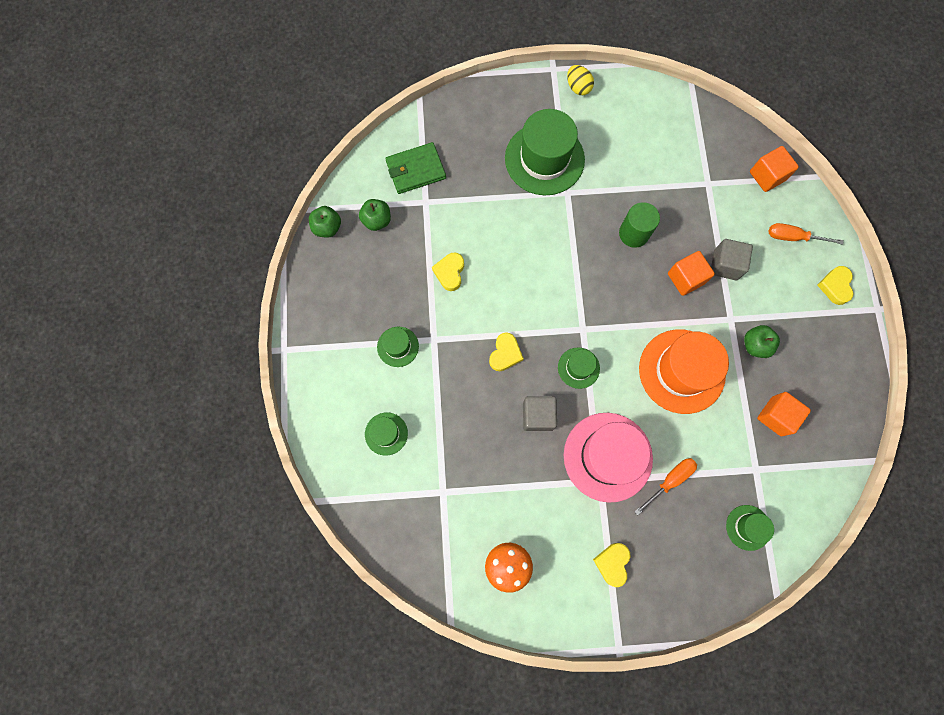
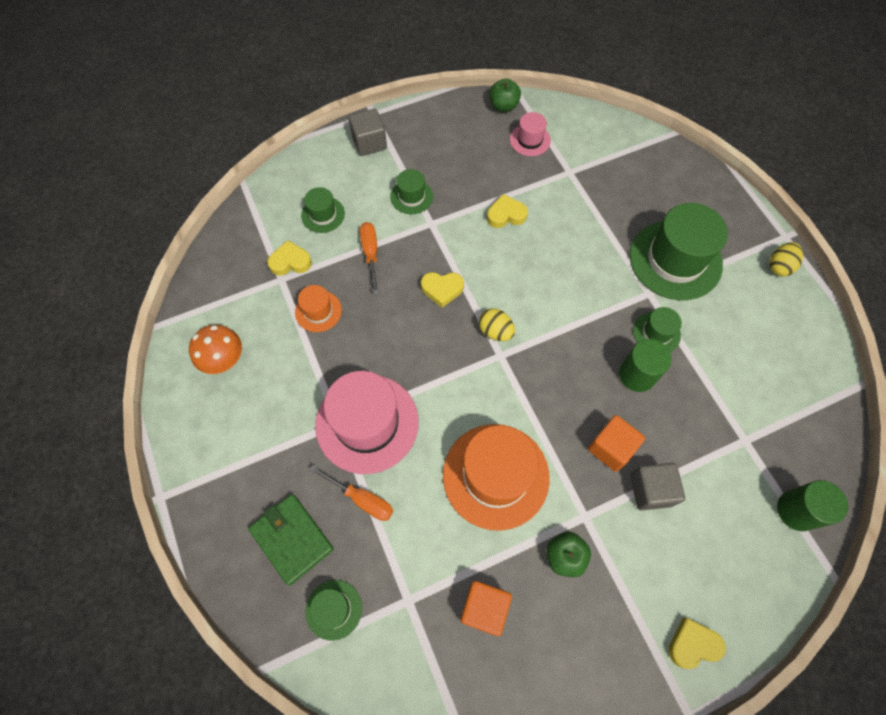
camera: 70 degrees right, 10 degrees down
(377, 220) = (530, 140): green apple -> pink hat
(416, 170) = (598, 153): green wallet -> green wallet (291, 539)
(488, 467) = (318, 311): none -> orange hat
(538, 416) = (387, 340): grey cube -> grey cube (369, 143)
(560, 325) = (495, 331): none -> yellow egg
(578, 368) = (455, 364): green hat -> green hat (656, 333)
(612, 563) = (251, 463): yellow heart -> yellow heart (290, 262)
(767, 176) = (797, 510): orange cube -> green cylinder
(793, 237) = (731, 567): orange screwdriver -> orange screwdriver (370, 254)

